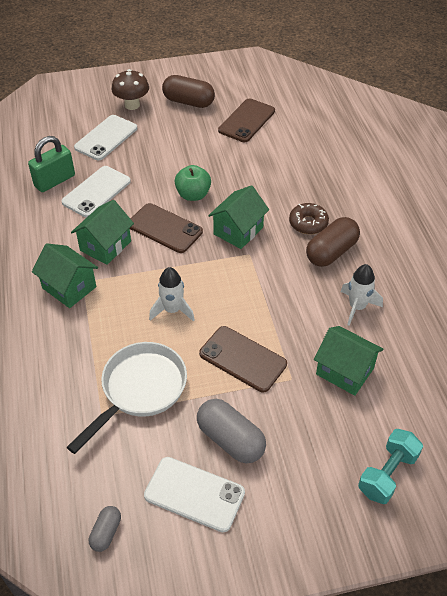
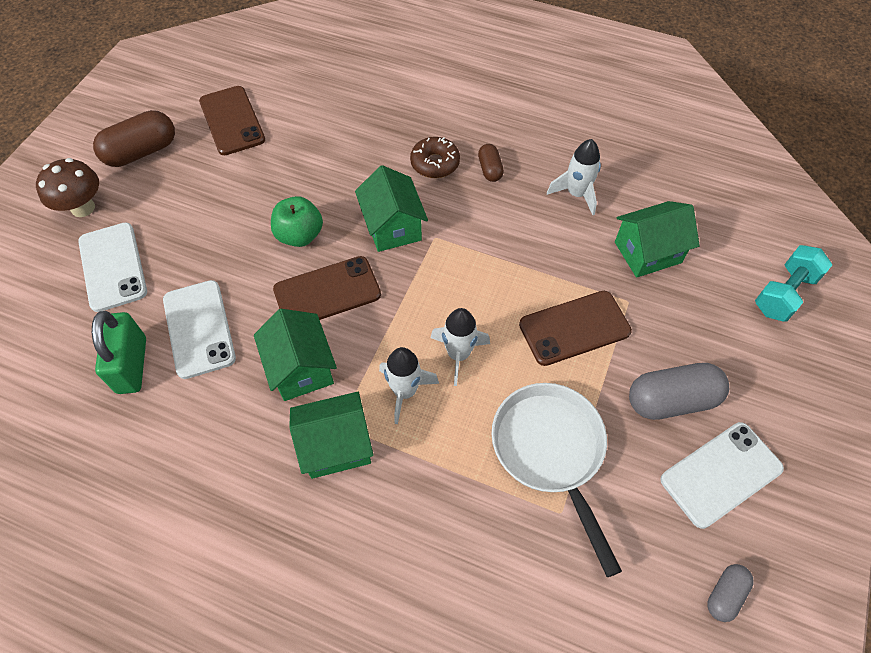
camera: 55 degrees left, 10 degrees up
(106, 532) = (725, 594): grey capsule -> grey capsule turned 75 degrees clockwise
(127, 298) = (405, 391): none -> white rocket
(331, 252) = (490, 169): brown capsule -> brown capsule, size x0.54
(387, 474) = (784, 293): turquoise dumbbell -> turquoise dumbbell turned 60 degrees clockwise

